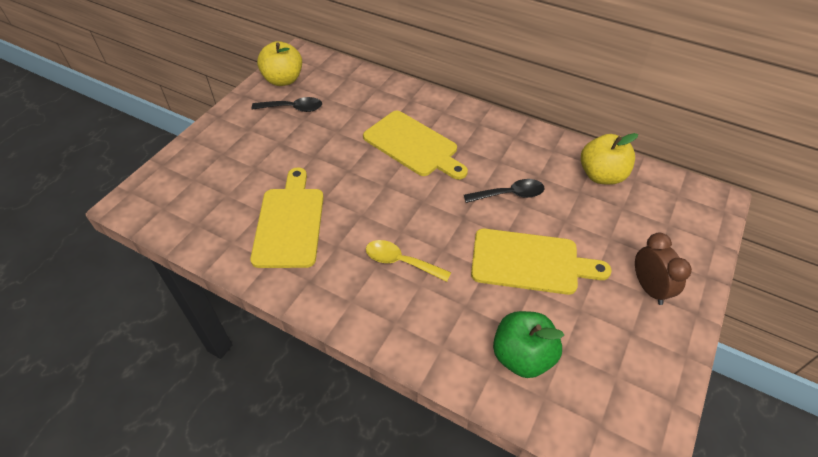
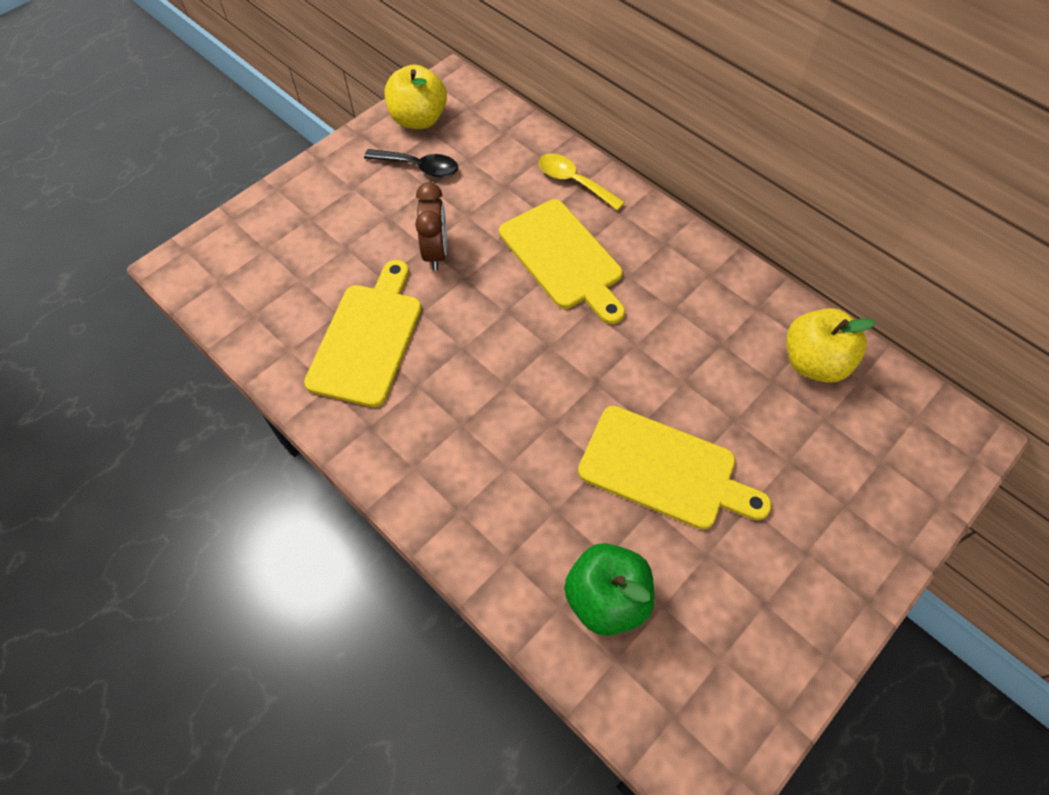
camera: 15 degrees right, 10 degrees up
(401, 262) = (493, 428): yellow spoon -> yellow spoon (574, 182)
(509, 194) = (671, 362): black spoon -> none
(649, 288) = (815, 547): brown clock -> brown clock (436, 252)

